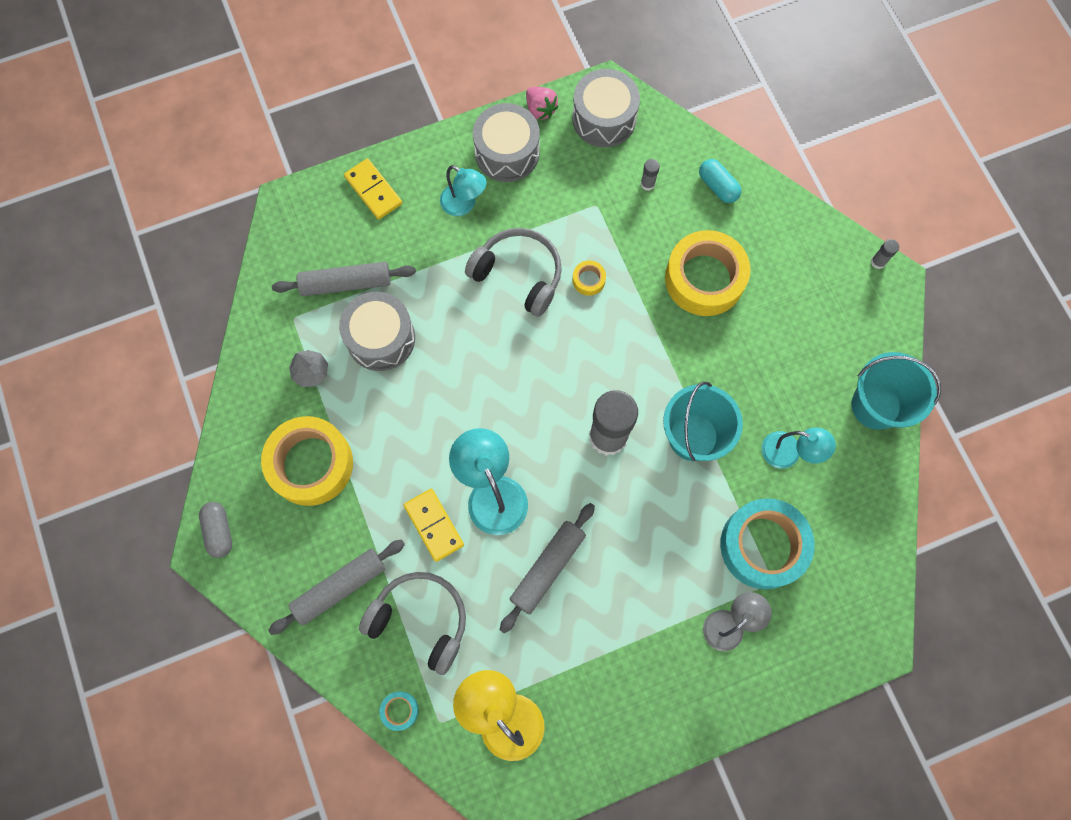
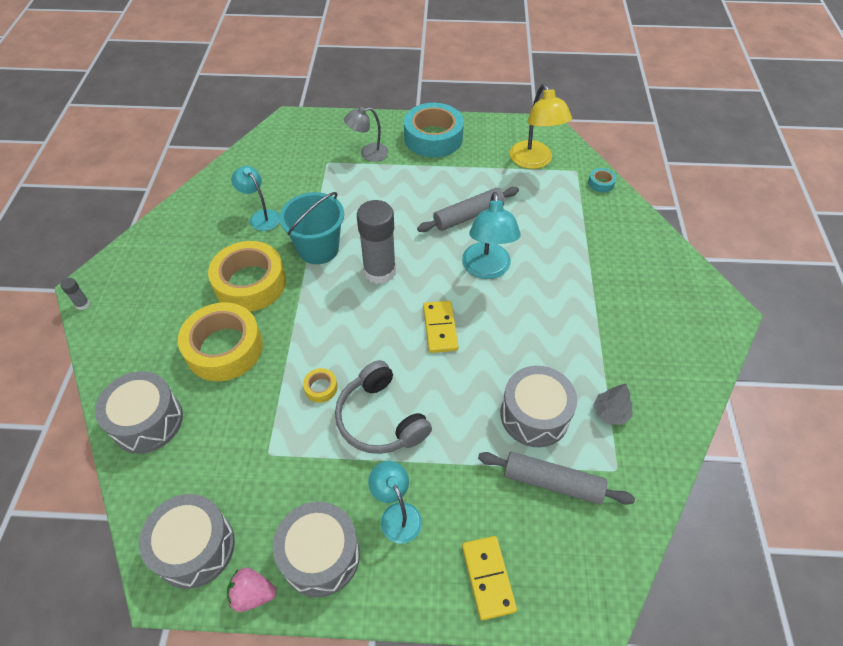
camera: 155 degrees left, 20 degrees down
(219, 531) = (717, 322): grey capsule -> none
(311, 464) = (628, 340): yellow tape -> yellow tape (250, 283)
(340, 587) = (625, 255): grey rolling pin -> none
(420, 620) = (570, 219): grey headphones -> none
(434, 525) = (540, 266): yellow domino -> yellow domino (440, 328)
(540, 109) = (253, 594): pink strawberry -> pink strawberry turned 75 degrees counterclockwise
(647, 184) = (206, 453): grey glue stick -> none
(717, 186) = (147, 421): turquoise capsule -> grey drum
(763, 546) = (319, 179): turquoise tape -> turquoise tape (433, 138)
(876, 406) = (179, 220): turquoise bucket -> none

